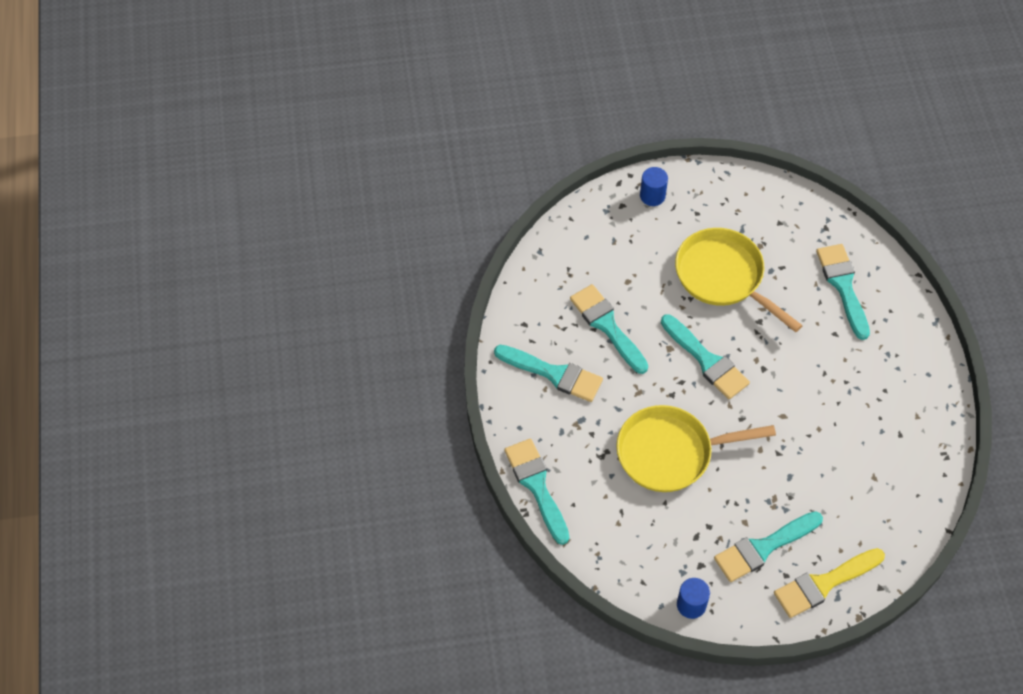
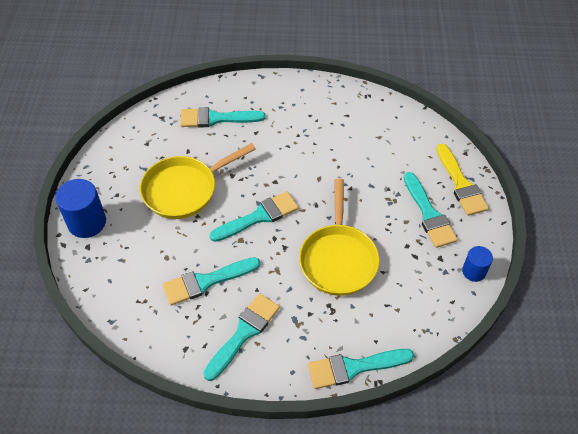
camera: 80 degrees left, 5 degrees down
(652, 196) = (87, 222): blue cylinder -> blue cylinder, size x1.68

